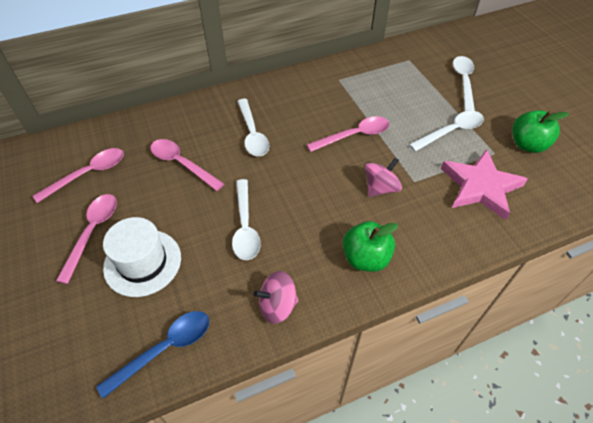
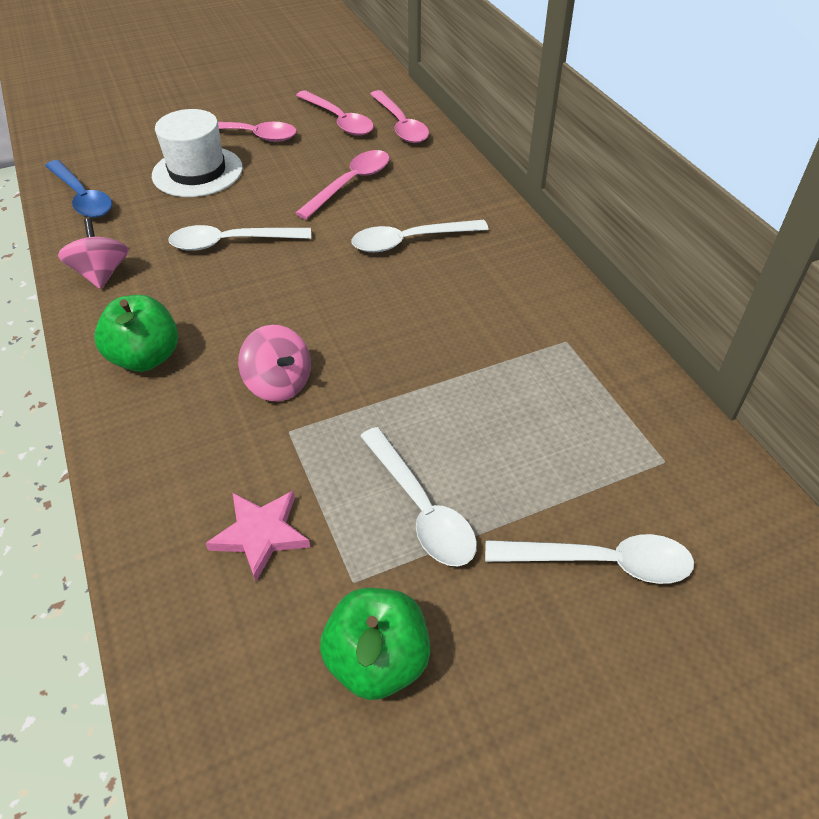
camera: 90 degrees right, 5 degrees down
(354, 135) = (407, 356): pink spoon -> pink spoon (400, 125)
(480, 186) = (261, 534): pink star -> pink star, size x0.59

